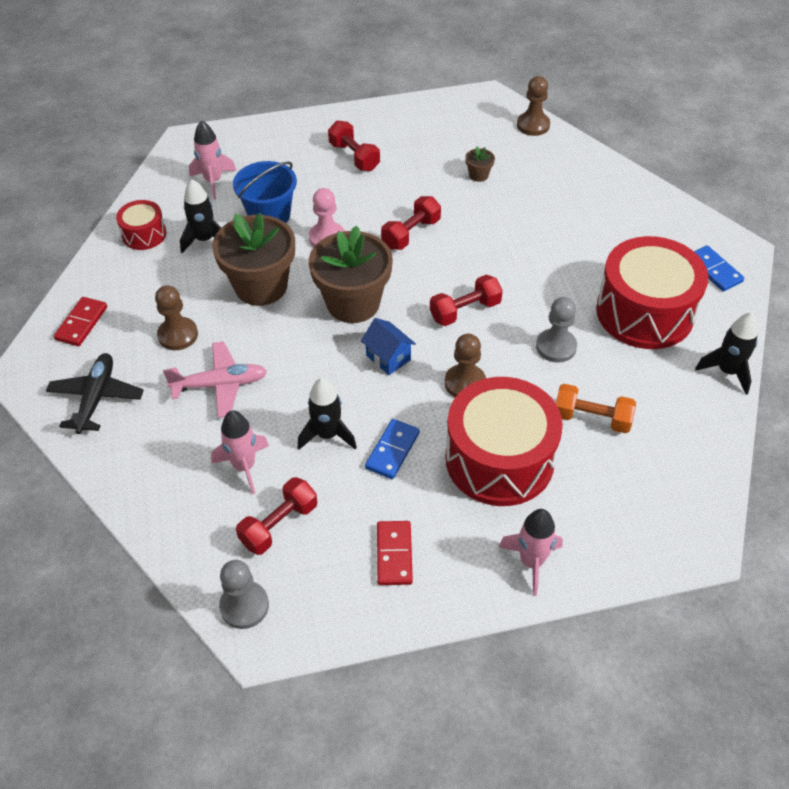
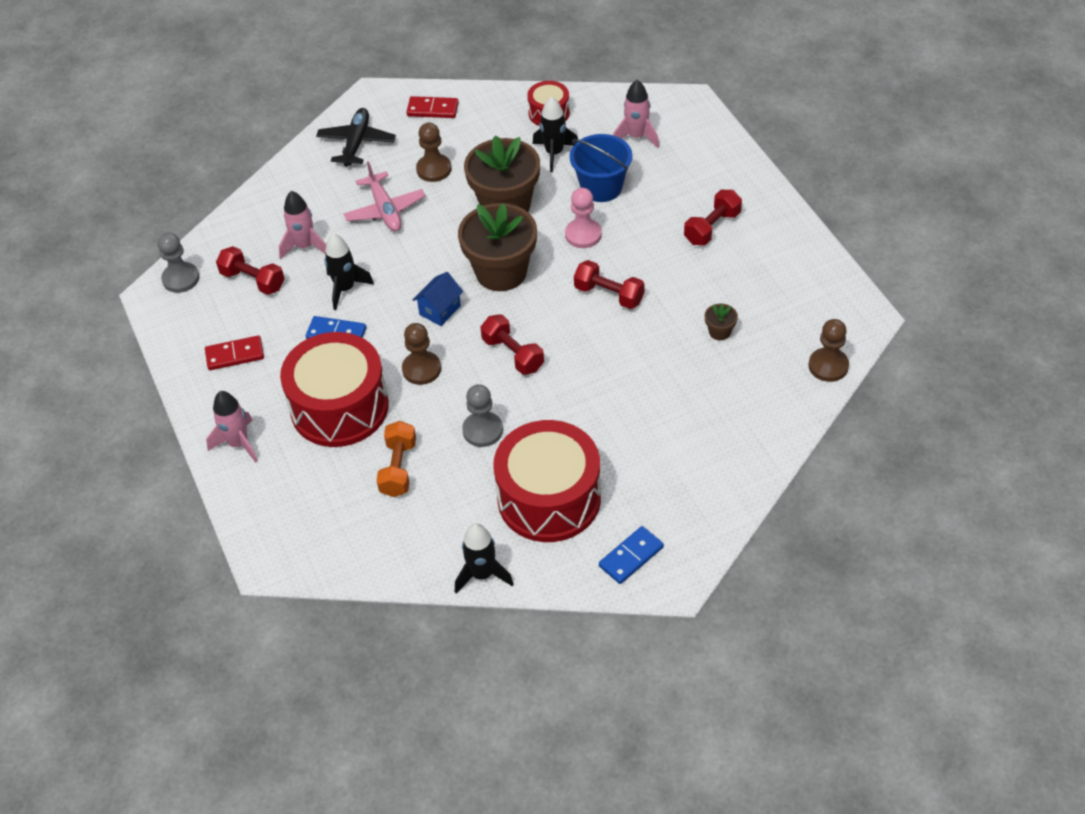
camera: 80 degrees right, 0 degrees up
(96, 398) = (356, 143): black plane -> black plane turned 75 degrees counterclockwise

